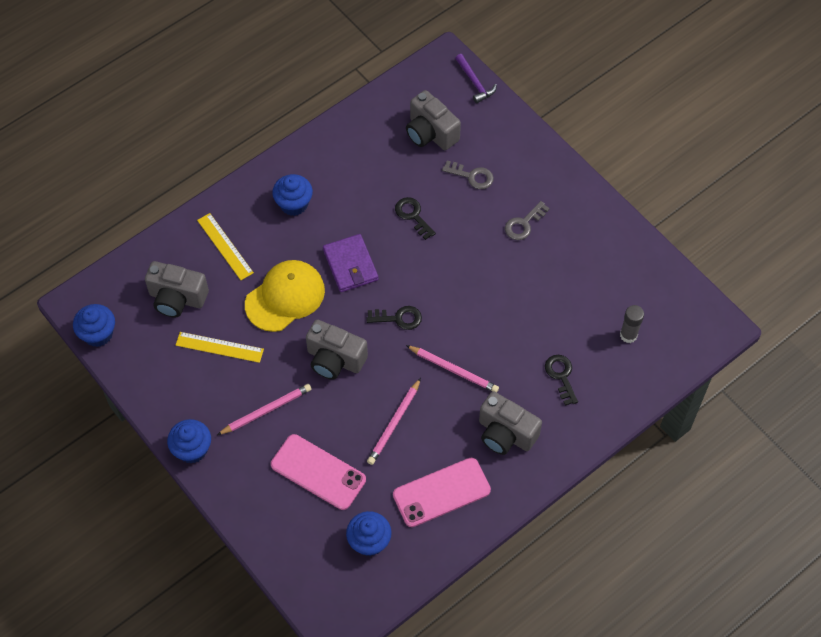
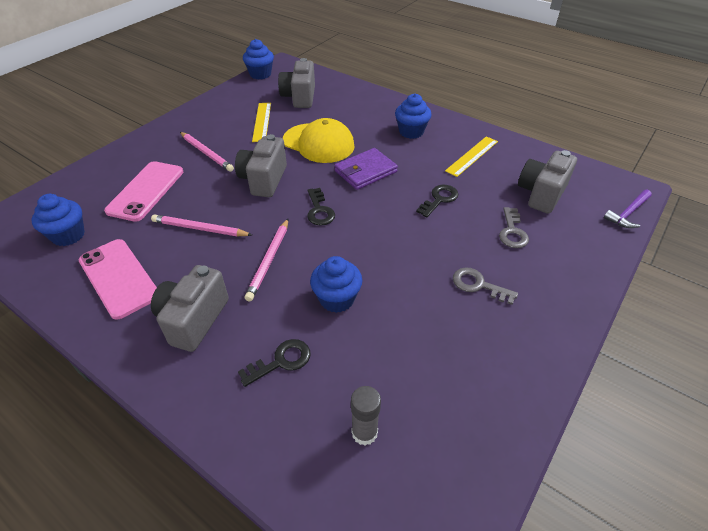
camera: 75 degrees right, 15 degrees down
(192, 449) = (168, 126): blue cupcake -> blue cupcake (337, 299)
(225, 246) = (354, 108): yellow ruler -> yellow ruler (472, 156)

